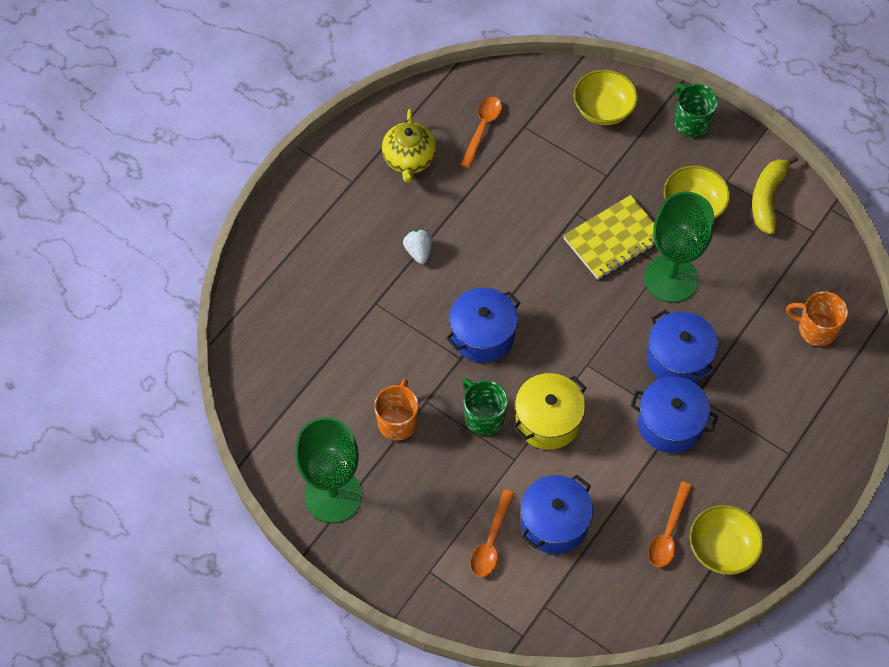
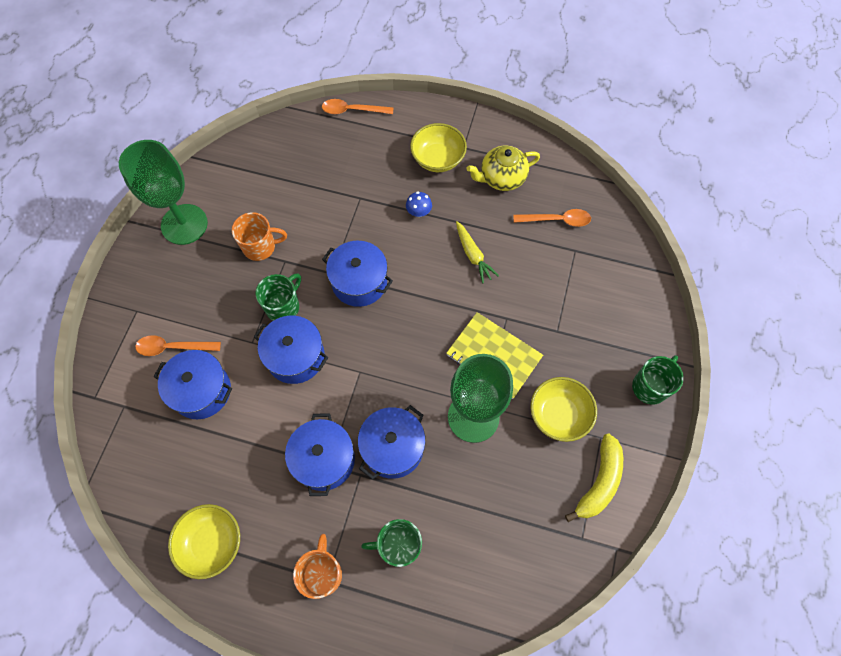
camera: 70 degrees right, 5 degrees up
(418, 251) = (418, 212): white strawberry -> blue mushroom
(493, 218) = (473, 255): none -> yellow carrot
(548, 420) = (295, 357): yellow pot -> blue pot
(603, 109) = (624, 307): yellow bowl -> yellow bowl (437, 159)
(668, 532) = (216, 489): orange spoon -> orange spoon (352, 110)
(767, 198) = (599, 482): yellow banana -> yellow banana turned 120 degrees clockwise
(775, 383) = (398, 546): none -> green mug
(816, 329) = (471, 570): orange mug -> orange mug (322, 573)

